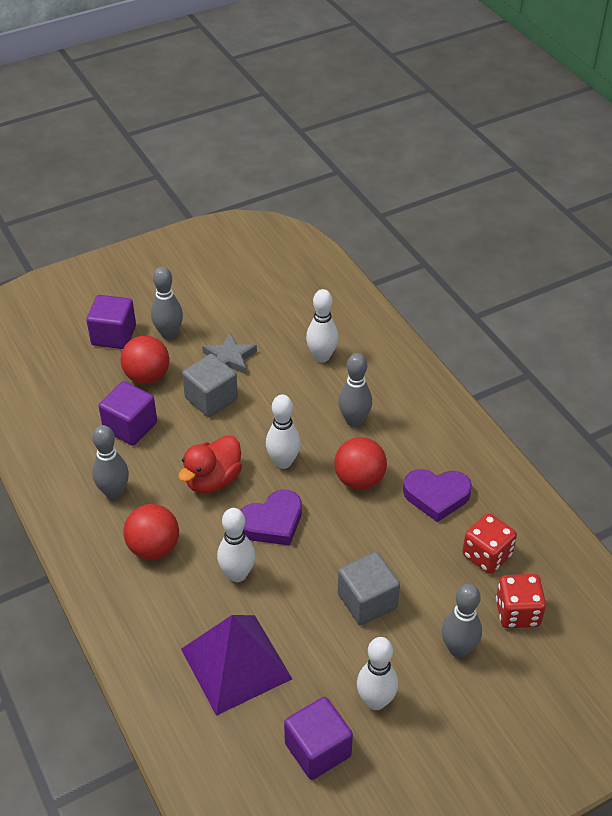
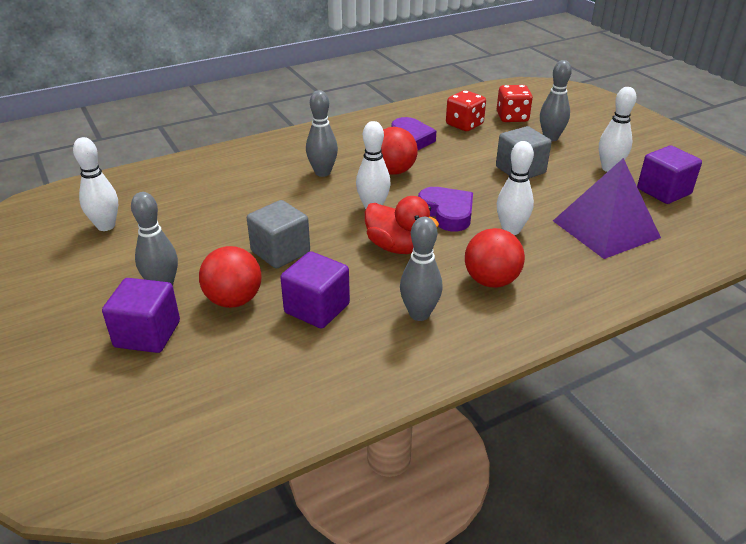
camera: 90 degrees left, 10 degrees down
(229, 358) = (219, 242): grey star -> none
(322, 357) = (233, 188): white bowling pin -> white bowling pin (106, 226)

